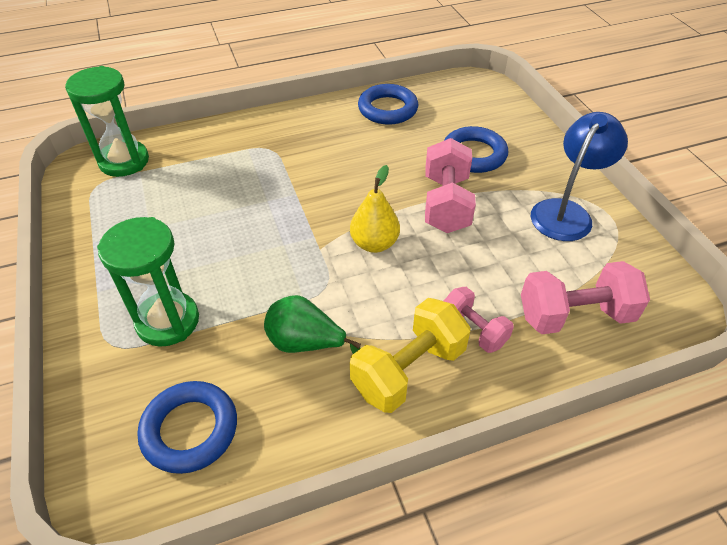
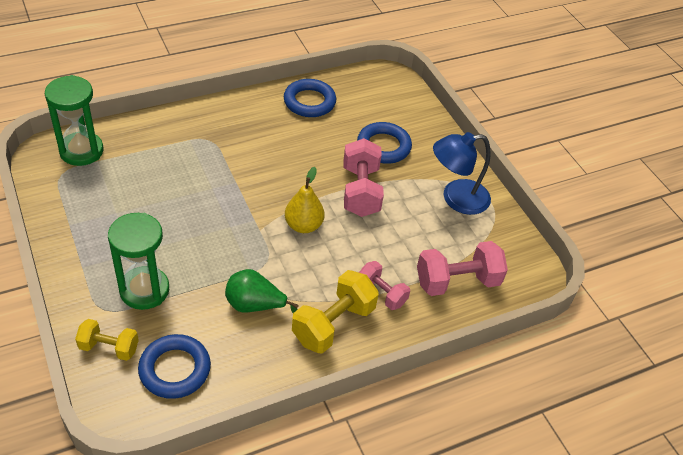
camera: 10 degrees left, 0 degrees up
(109, 397) = (109, 348): none -> yellow dumbbell
(566, 212) = (456, 198): blue lamp -> blue lamp turned 135 degrees counterclockwise

